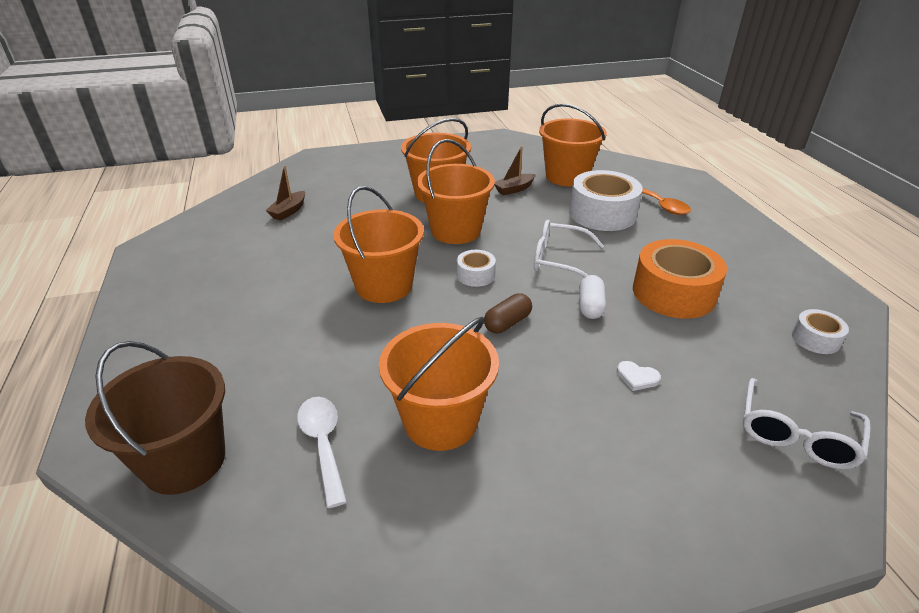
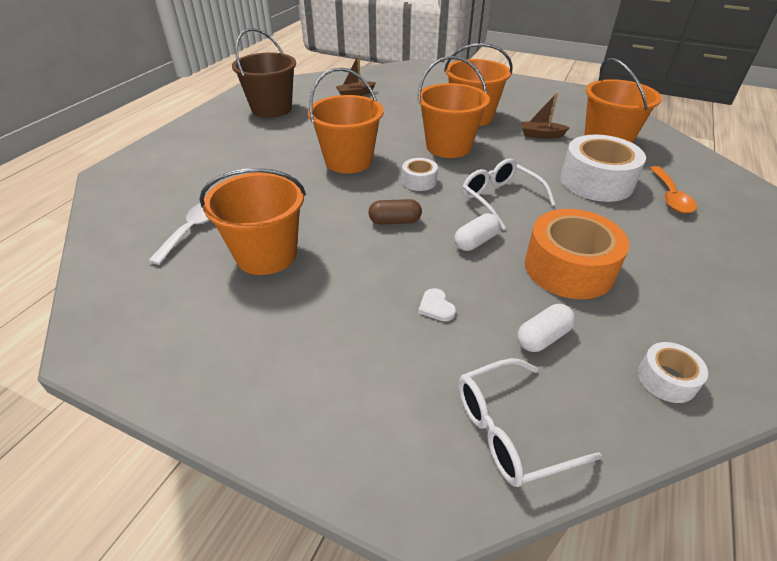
camera: 40 degrees right, 5 degrees up
(184, 460) = (128, 201): brown bucket -> brown bucket (271, 109)
(726, 355) = (543, 337): none -> white capsule

